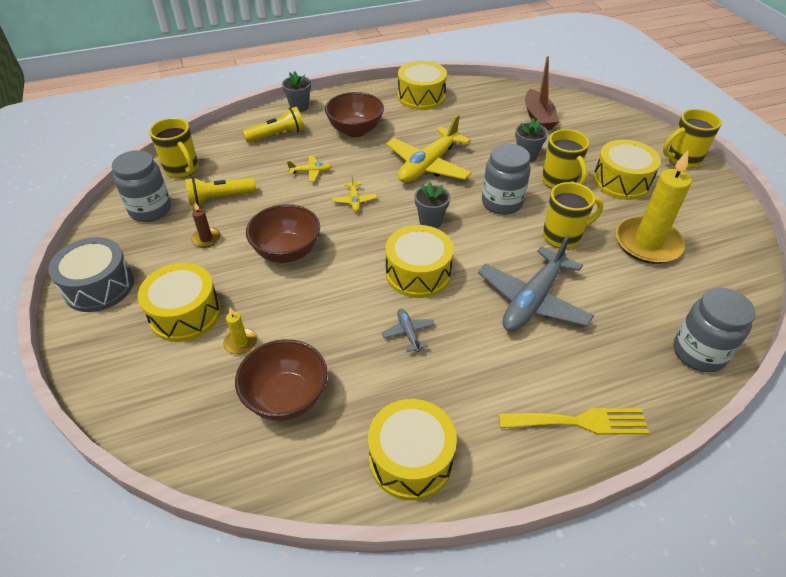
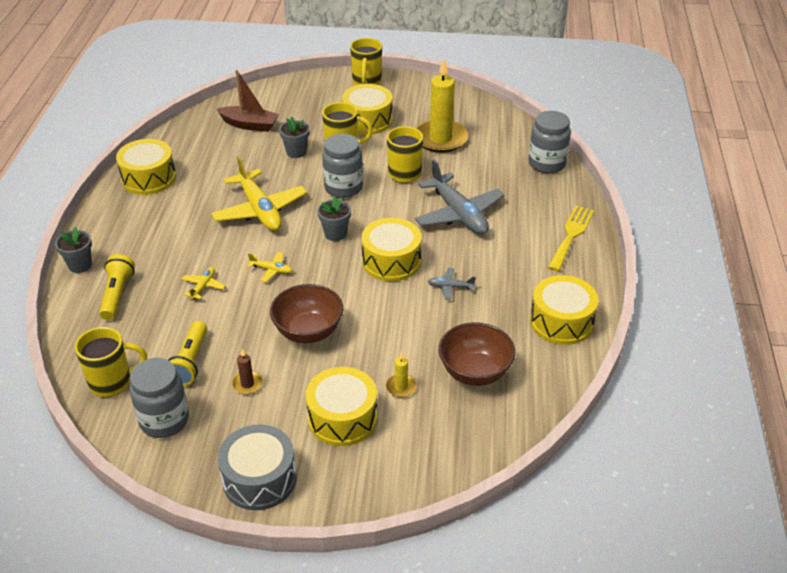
camera: 65 degrees left, 5 degrees down
(355, 130) = (162, 238): brown bowl -> none

